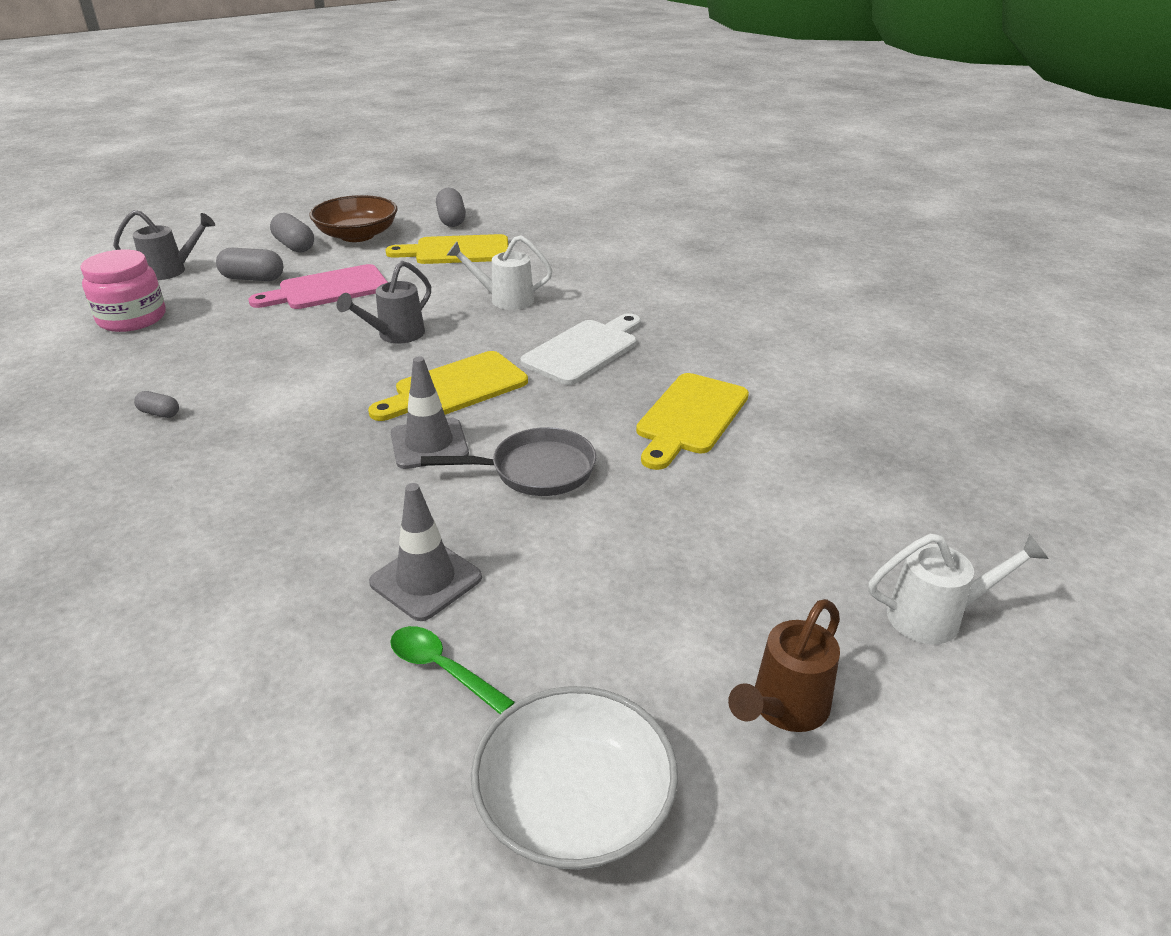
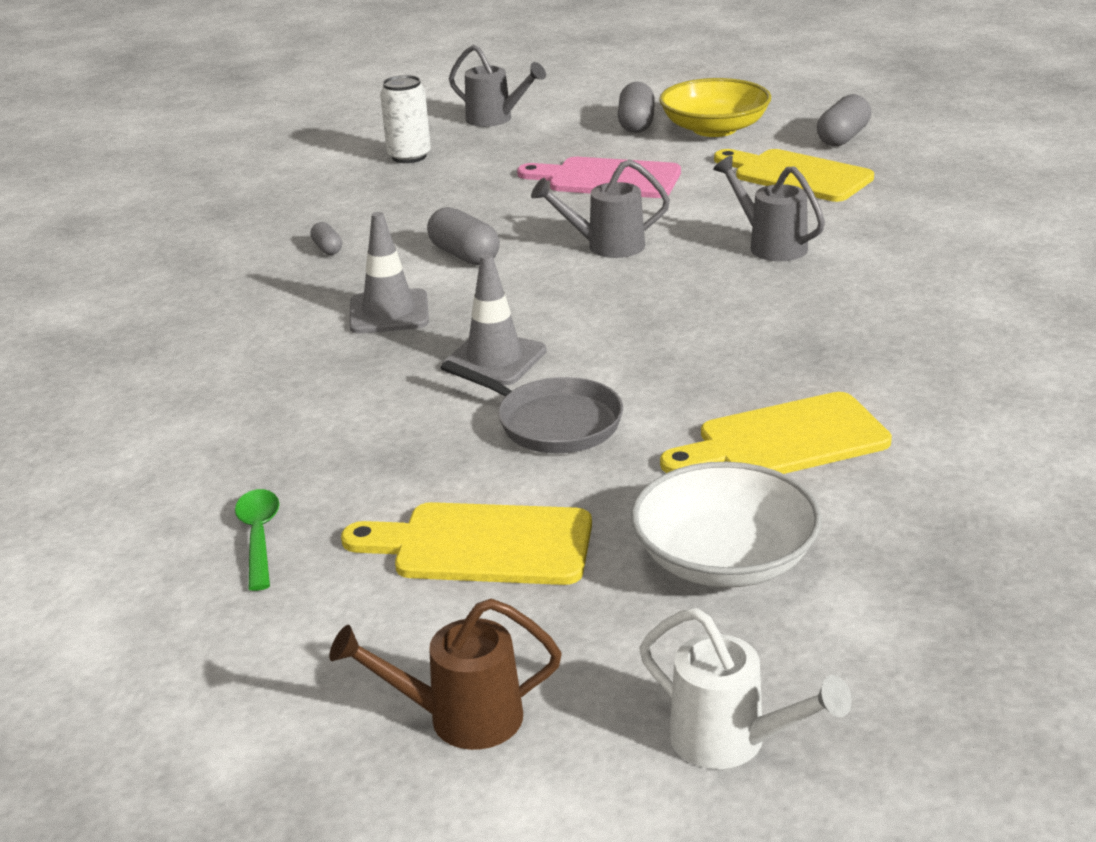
camera: 45 degrees right, 5 degrees down
(132, 318) = (409, 156): pink jar -> white can
(253, 278) = (554, 147): grey capsule -> grey capsule (464, 255)
(357, 235) = (714, 129): brown bowl -> yellow bowl
(426, 580) = (337, 468): grey traffic cone -> grey traffic cone (389, 312)
(455, 388) = (590, 318): yellow cutting board -> yellow cutting board (482, 545)
(505, 299) = (771, 245): white watering can -> grey watering can
(574, 803) = (214, 676): white bowl -> white bowl (725, 559)
(584, 350) = (776, 328): white cutting board -> none

